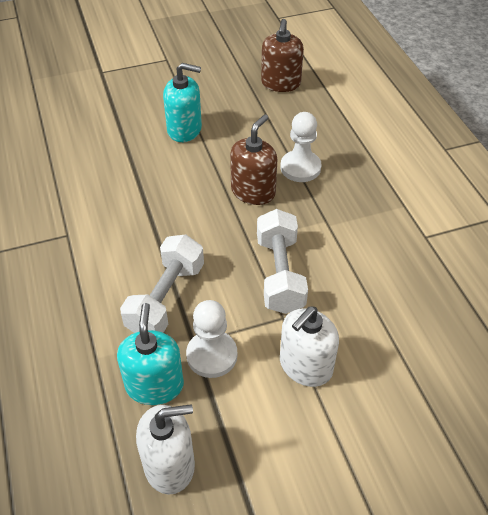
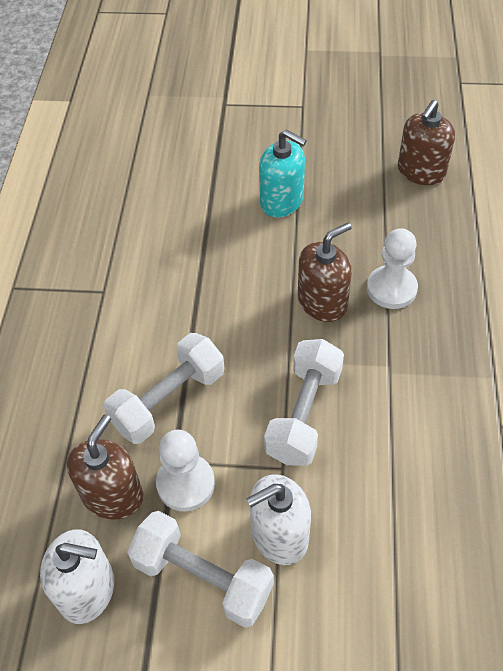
camera: 25 degrees right, 5 degrees up
(154, 385) = (112, 495): turquoise soap dispenser -> brown soap dispenser
(261, 419) = (203, 577): none -> white dumbbell

